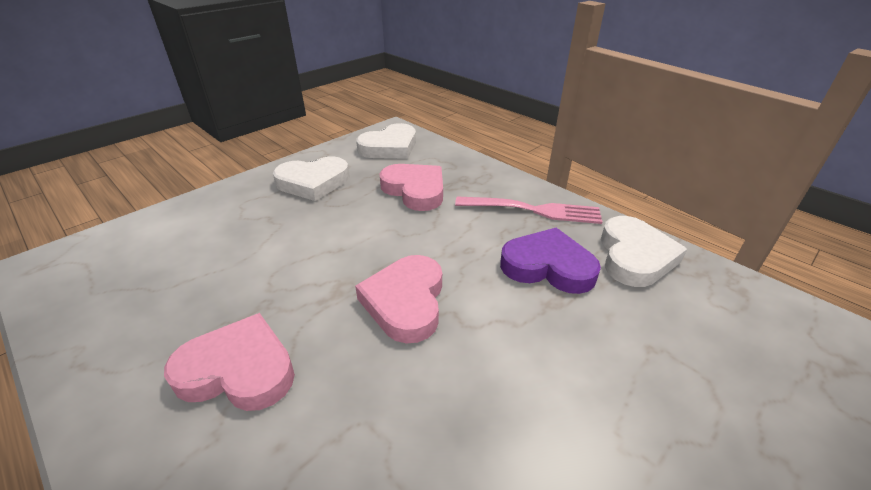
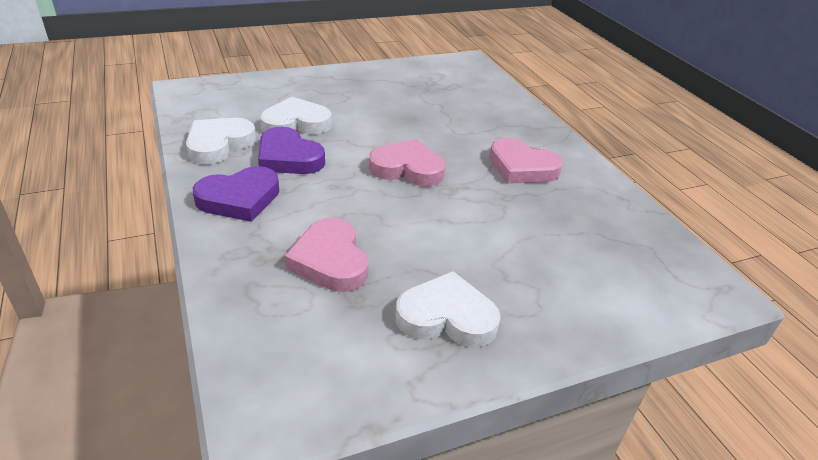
camera: 160 degrees left, 0 degrees up
(389, 147) = (304, 360): white heart -> white heart (296, 123)
(405, 302) = (407, 168): pink heart -> pink heart turned 105 degrees counterclockwise
(532, 210) = (239, 199): pink fork -> purple heart

